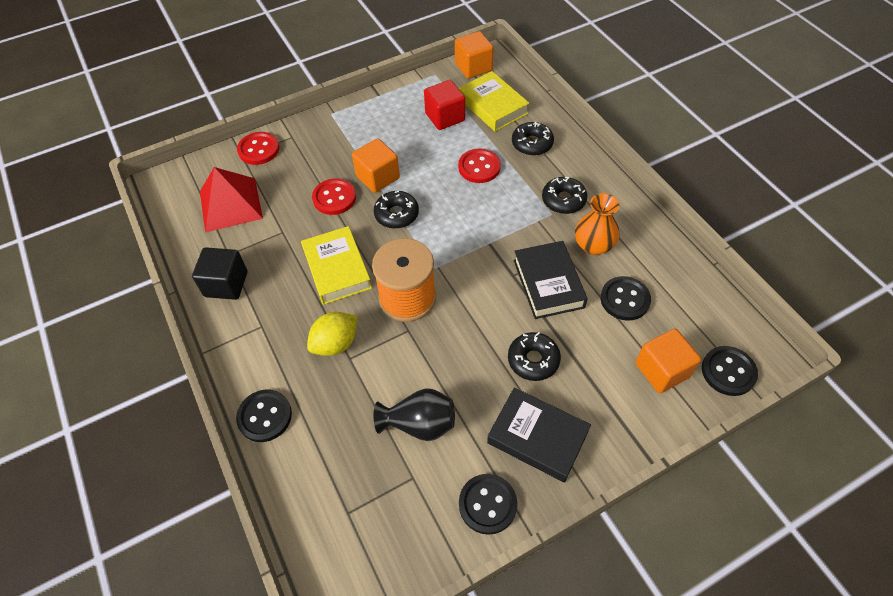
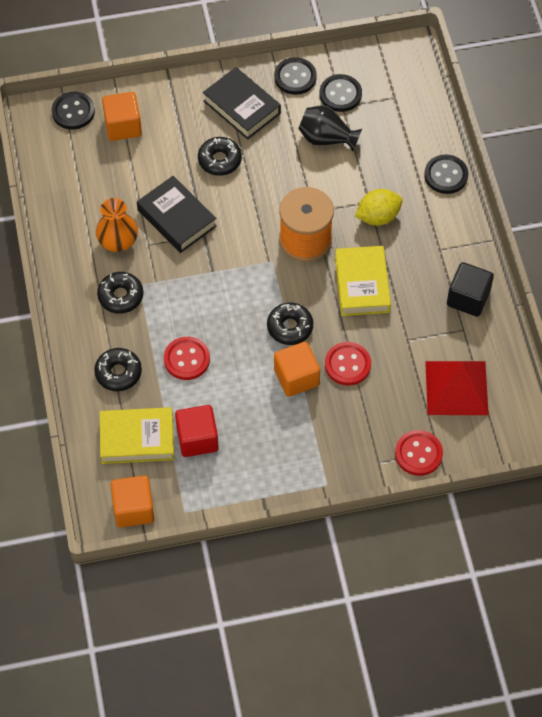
camera: 165 degrees left, 5 degrees up
(493, 106) = (137, 439): yellow book -> yellow book turned 75 degrees counterclockwise
(548, 283) = (176, 218): black book -> black book turned 45 degrees counterclockwise
(624, 299) = (119, 187): black button -> black button (340, 94)

